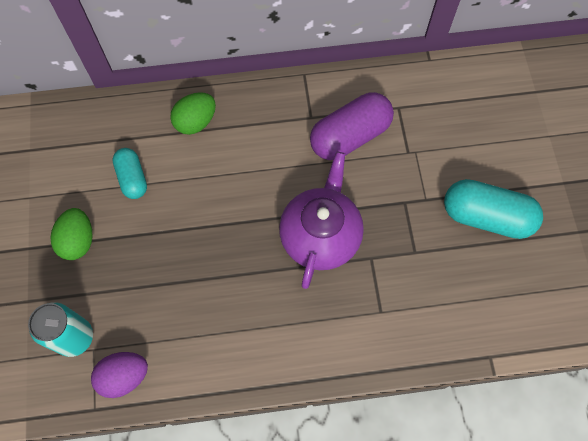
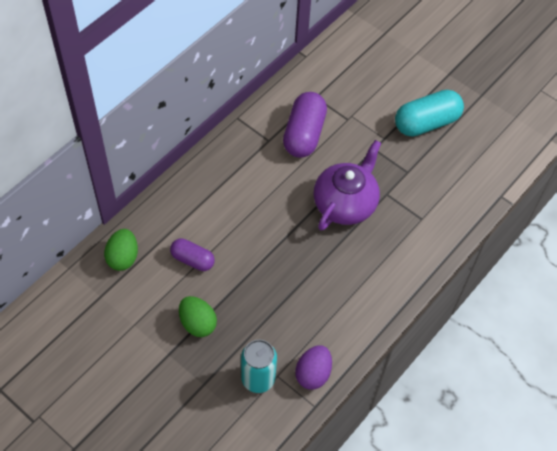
camera: 45 degrees left, 10 degrees down
(132, 178) = (192, 260): turquoise capsule -> purple capsule
(195, 122) = (197, 196): green egg -> green egg (123, 257)
(320, 235) = (345, 203): purple teapot -> purple teapot turned 60 degrees clockwise

